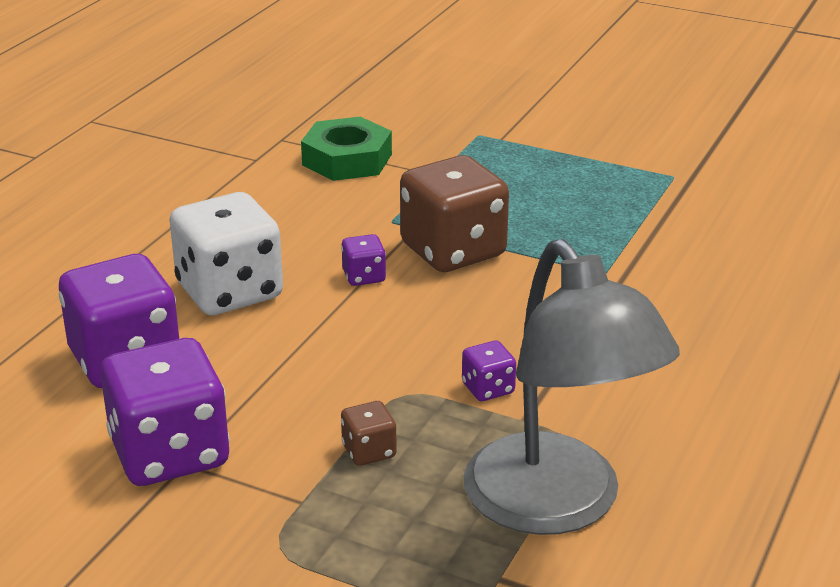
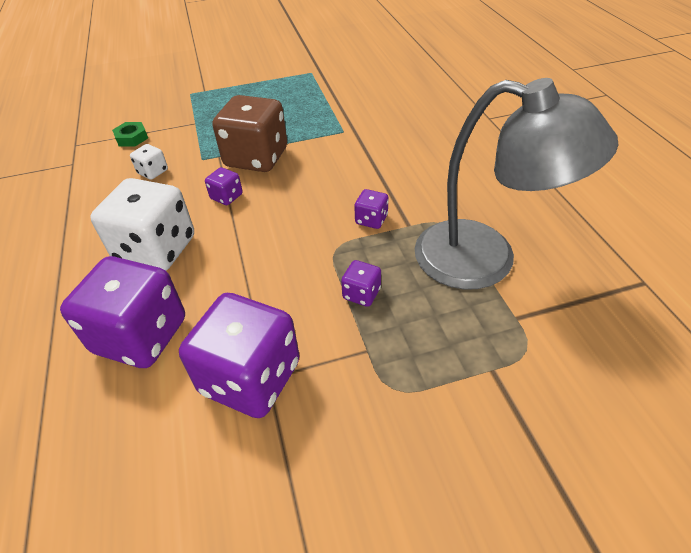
camera: 40 degrees left, 15 degrees up
(322, 209) = (153, 172): none -> white dice
(347, 159) = (132, 138): green nut -> green nut, size x0.55
(369, 451) = (361, 294): brown dice -> purple dice

